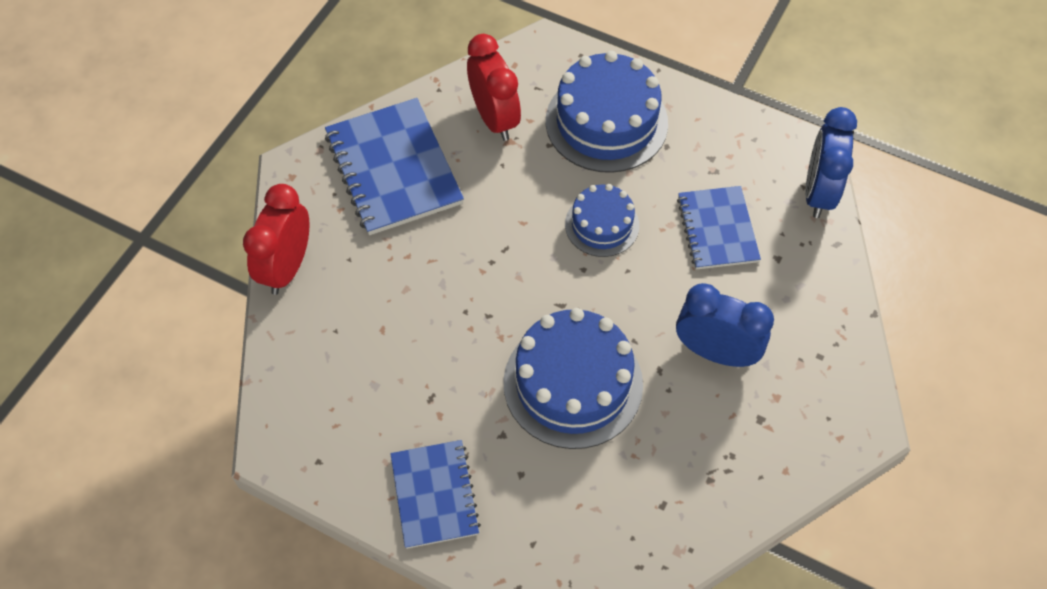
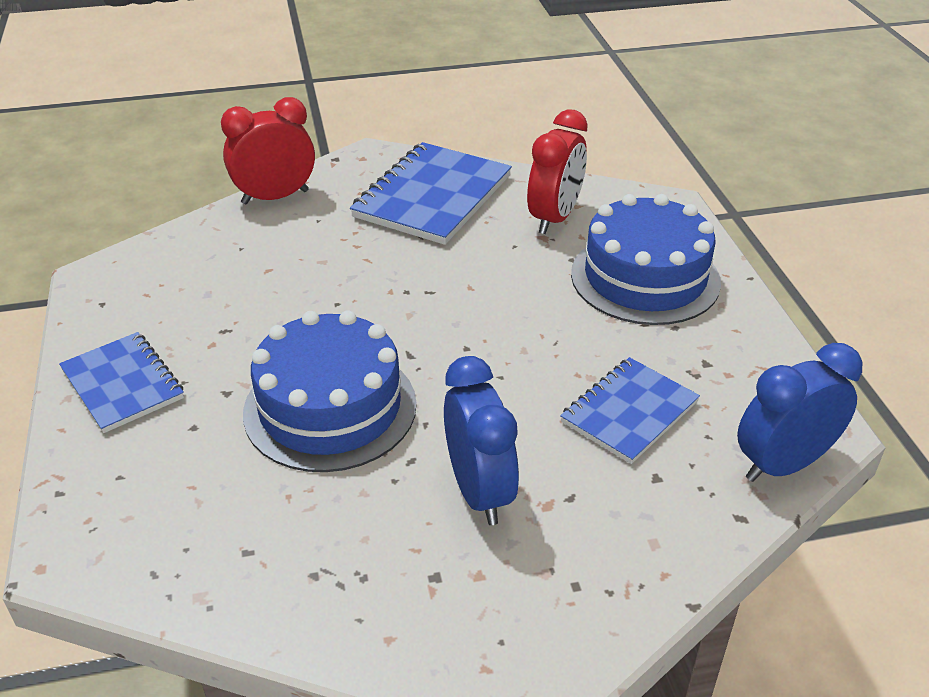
camera: 50 degrees right, 20 degrees down
(434, 495) = (122, 384): blue notebook -> blue notebook turned 75 degrees counterclockwise
(602, 225) = (530, 333): blue cake -> none

